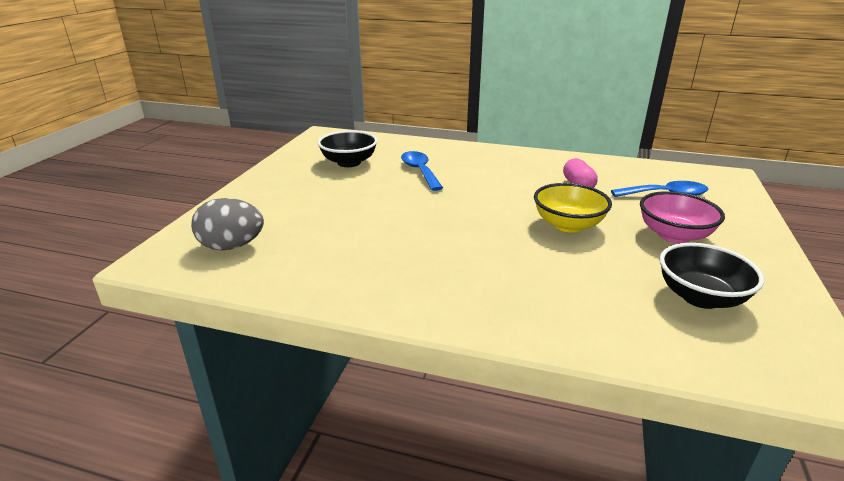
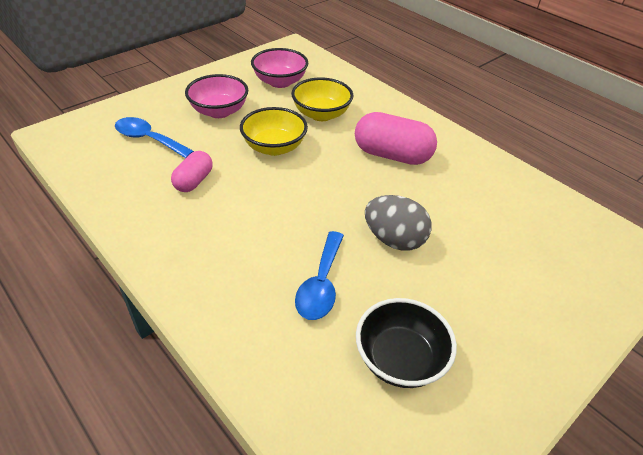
camera: 150 degrees left, 15 degrees up
(232, 246) = (574, 243): grey egg -> grey egg (394, 240)
(454, 260) = (392, 155): none -> pink capsule
(583, 274) = (321, 114): none -> yellow bowl
(700, 297) = (280, 82): black bowl -> pink bowl

